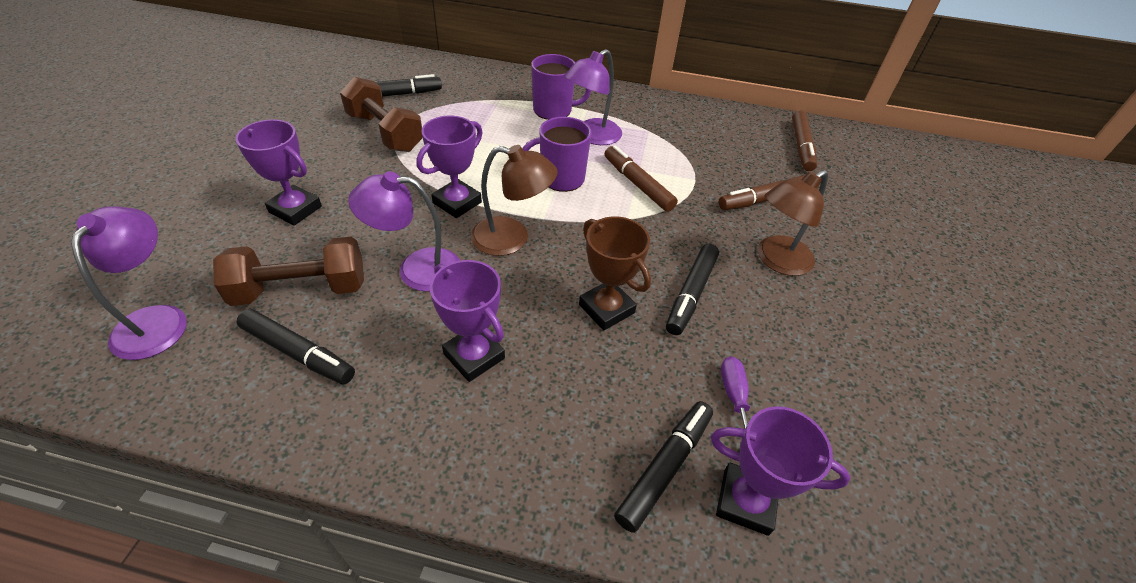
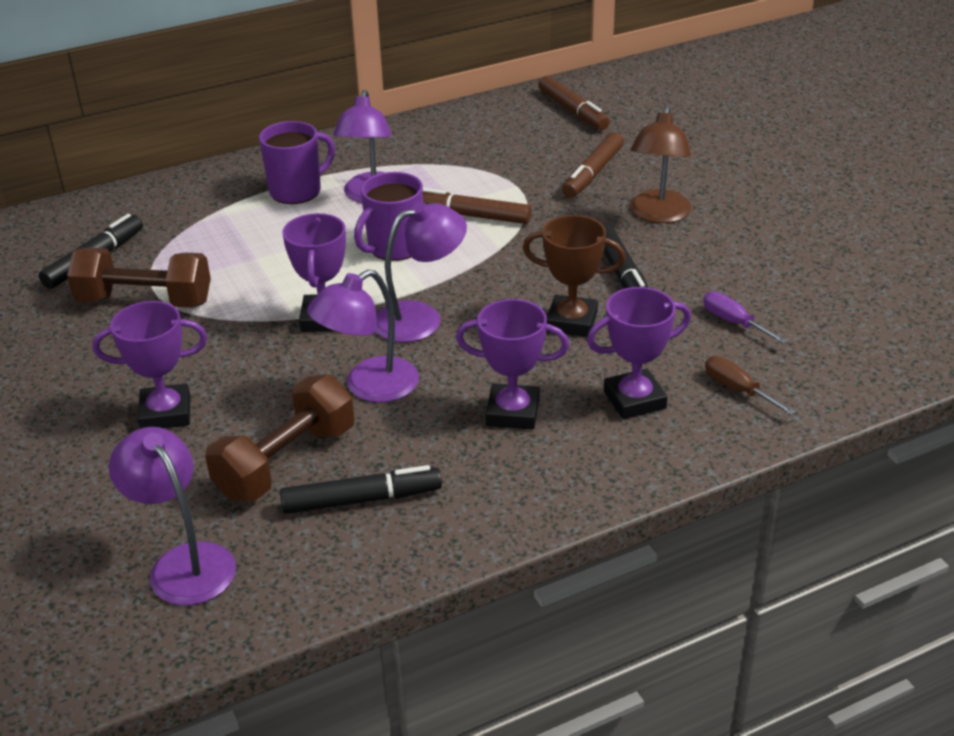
camera: 35 degrees left, 10 degrees down
(512, 239) = (420, 318): brown lamp -> purple lamp
(665, 468) = (737, 389): black marker -> brown screwdriver
(745, 501) = (807, 374): purple trophy -> purple trophy (634, 400)

